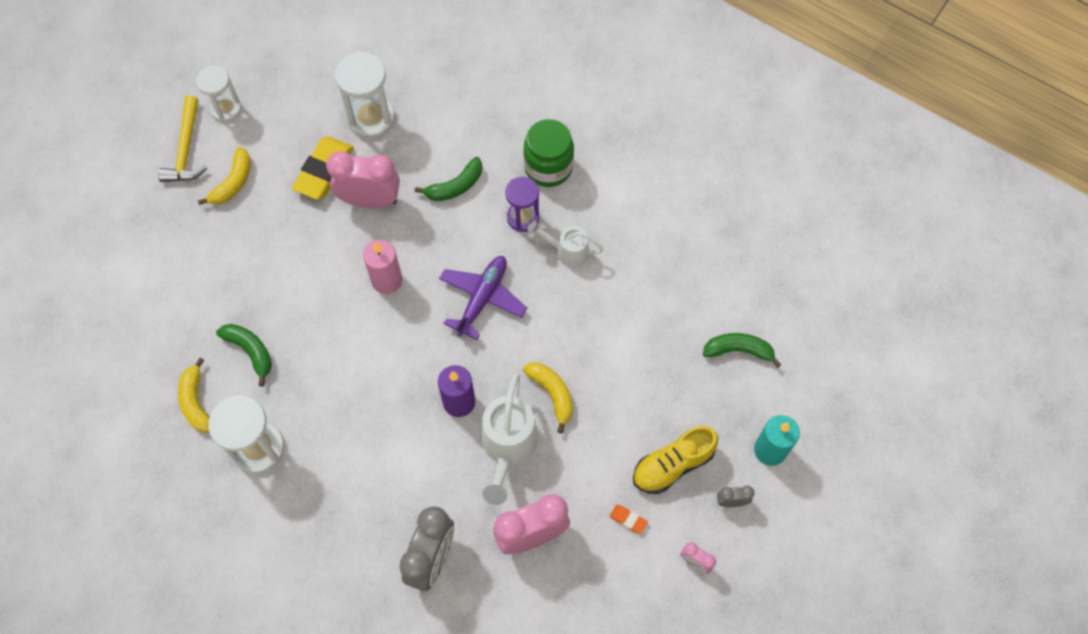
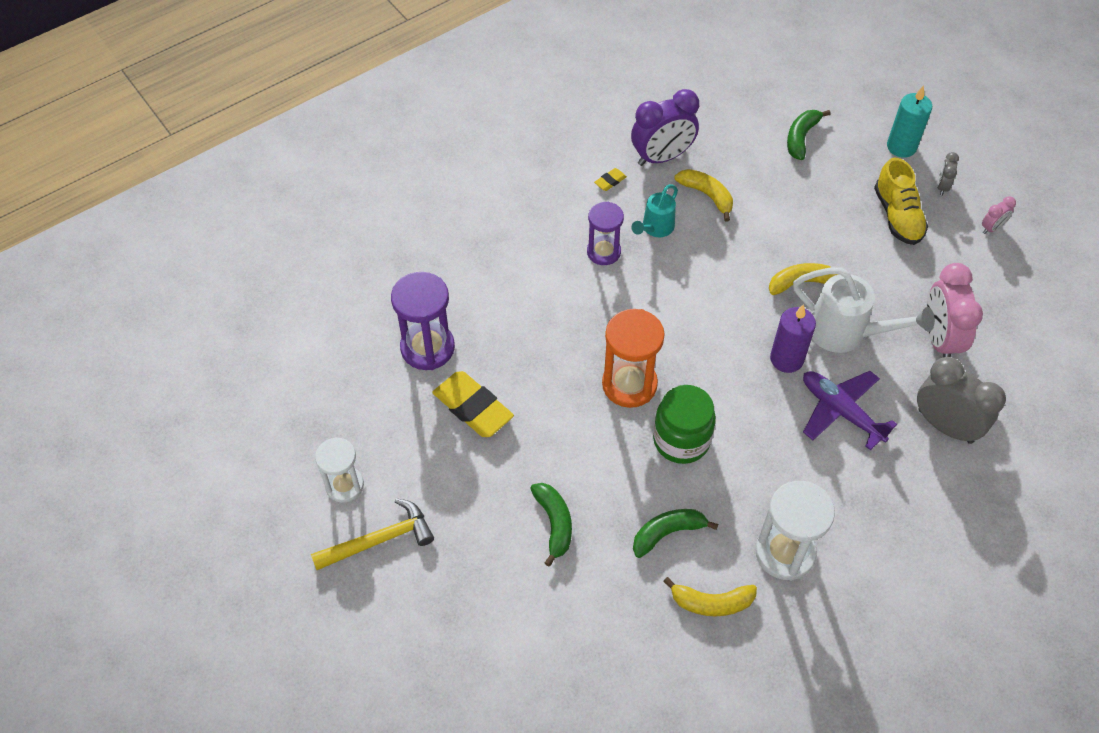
camera: 70 degrees left, 10 degrees down
(186, 149) = (379, 540): yellow hammer -> yellow hammer turned 45 degrees counterclockwise
(233, 182) = (447, 500): yellow banana -> yellow banana (707, 195)
(370, 200) = (528, 375): pink clock -> none
(371, 118) = (427, 348): white hourglass -> purple hourglass
(387, 280) = (629, 384): pink candle -> orange hourglass
(455, 186) = (544, 296): green banana -> green banana (554, 523)
(482, 298) = (680, 309): purple plane -> purple plane (840, 411)
(548, 167) = (556, 216): green jar -> green jar (681, 440)
(567, 251) = (655, 228): white watering can -> turquoise watering can
(608, 198) = (610, 181): none -> yellow eraser
(628, 520) = (941, 263): orange eraser -> none
(657, 232) = (662, 157): none -> purple clock

